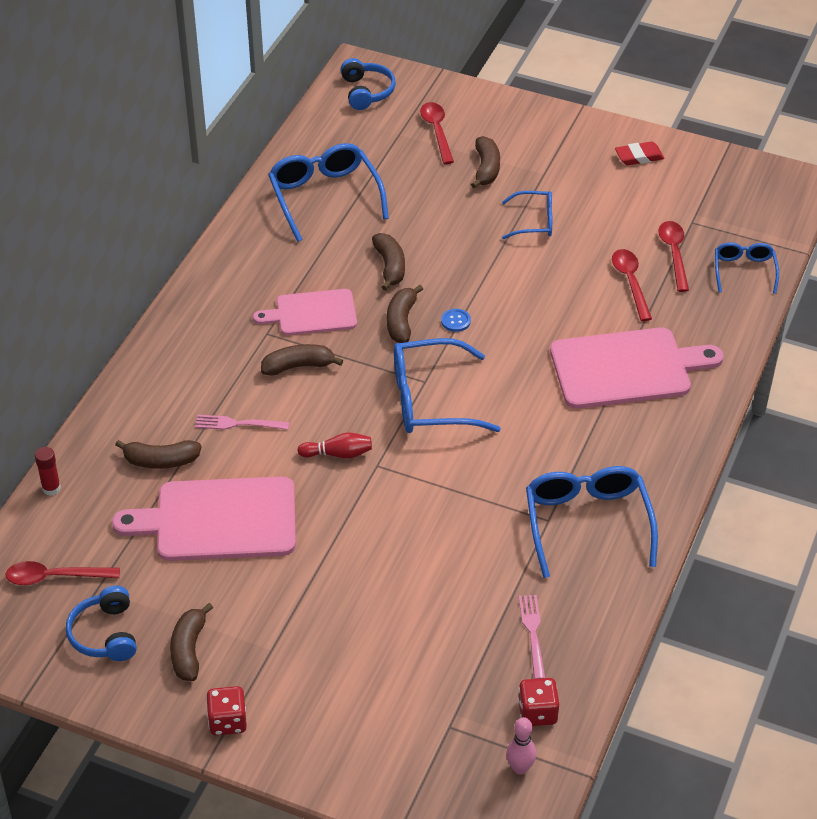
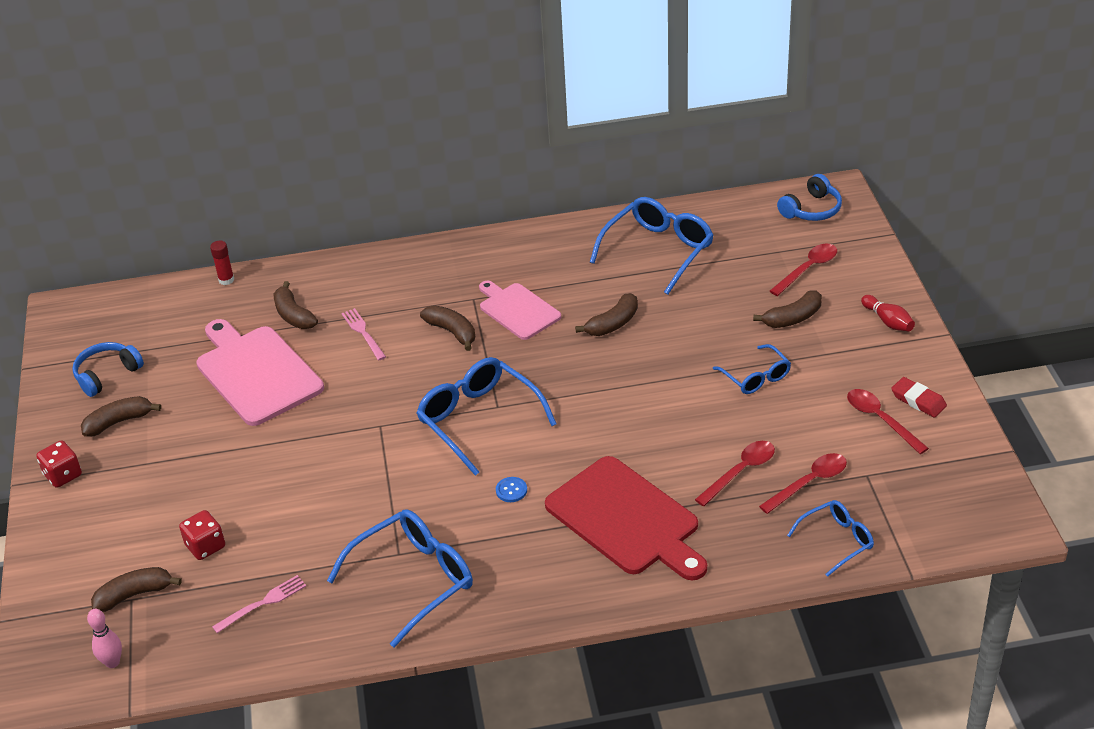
camera: 60 degrees right, 5 degrees down
(55, 577) = (144, 325): red spoon -> red spoon (880, 420)
(338, 454) = (374, 399): red bowling pin -> red bowling pin (888, 321)
(401, 321) = (555, 361): brown banana -> brown banana (134, 595)
(455, 321) = (585, 390): blue button -> blue button (511, 490)
(537, 712) = (178, 646): red dice -> red dice (205, 546)
(626, 368) = (626, 519): pink cutting board -> red cutting board

